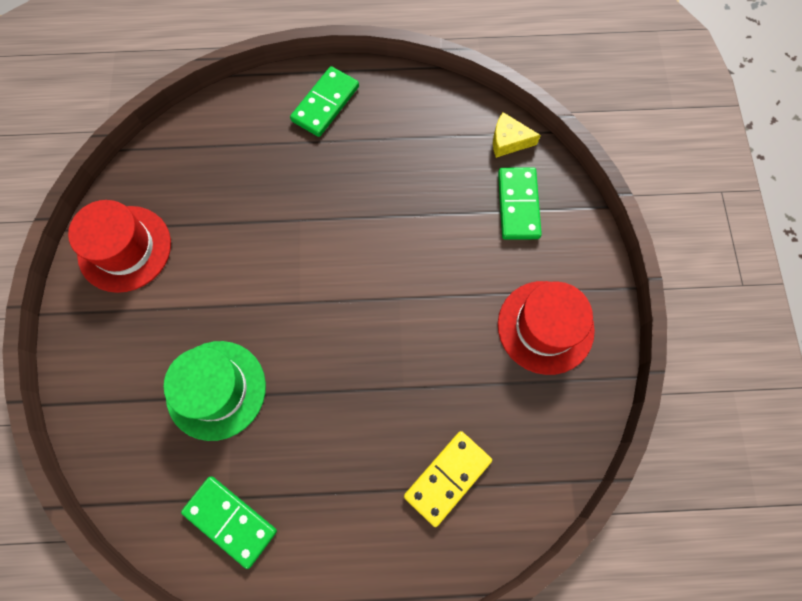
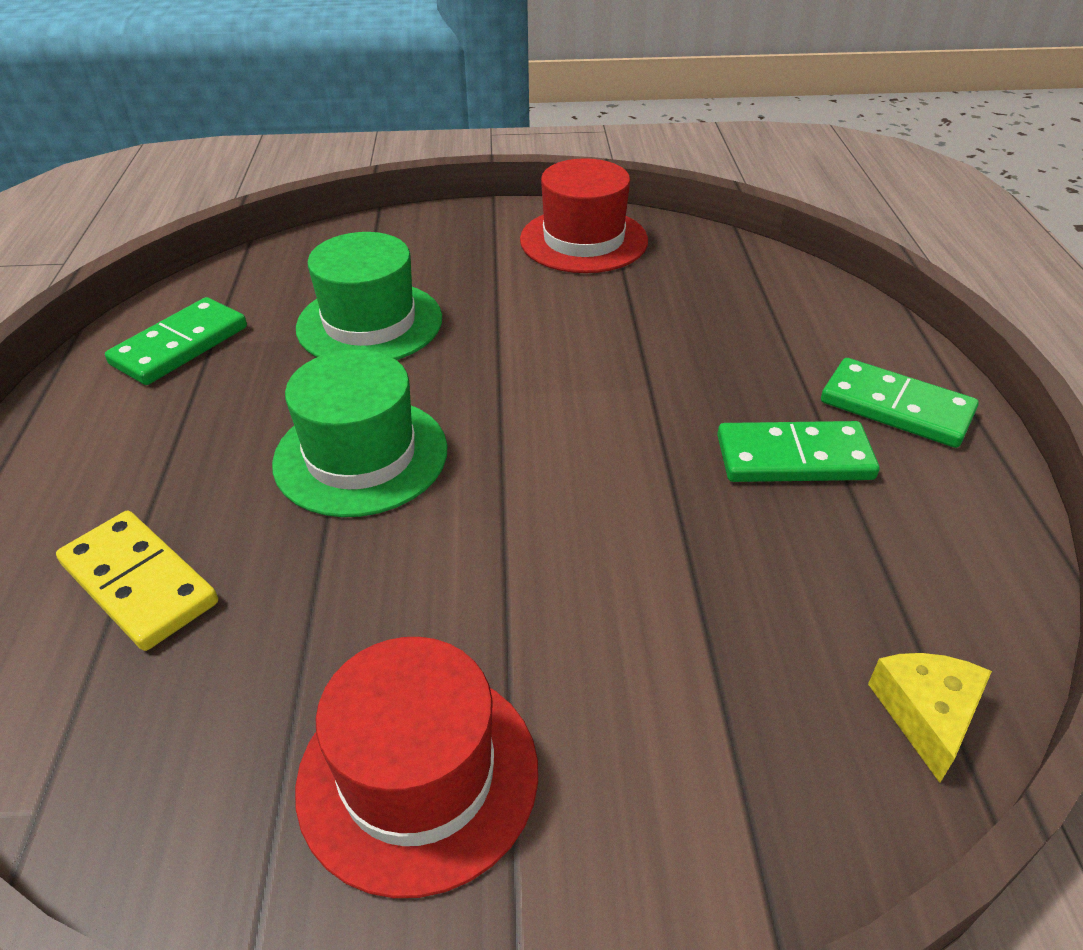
camera: 90 degrees right, 30 degrees down
(352, 376) = (361, 455): none -> green hat
(518, 205) = (744, 729): green domino -> green domino (794, 458)

